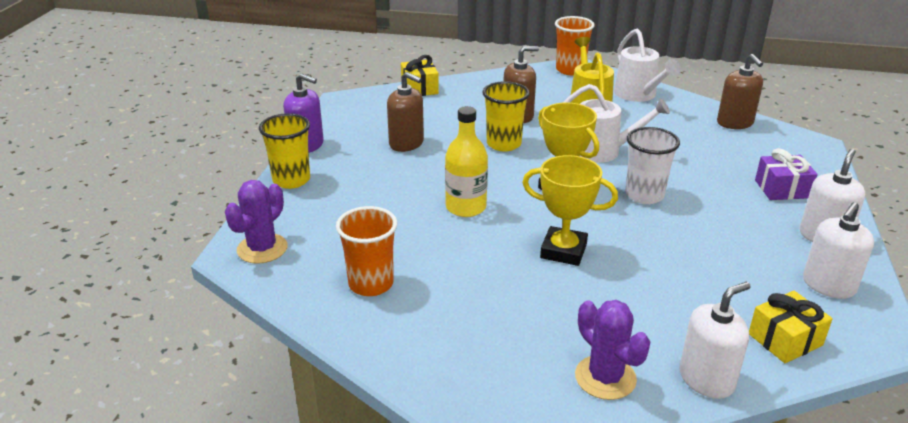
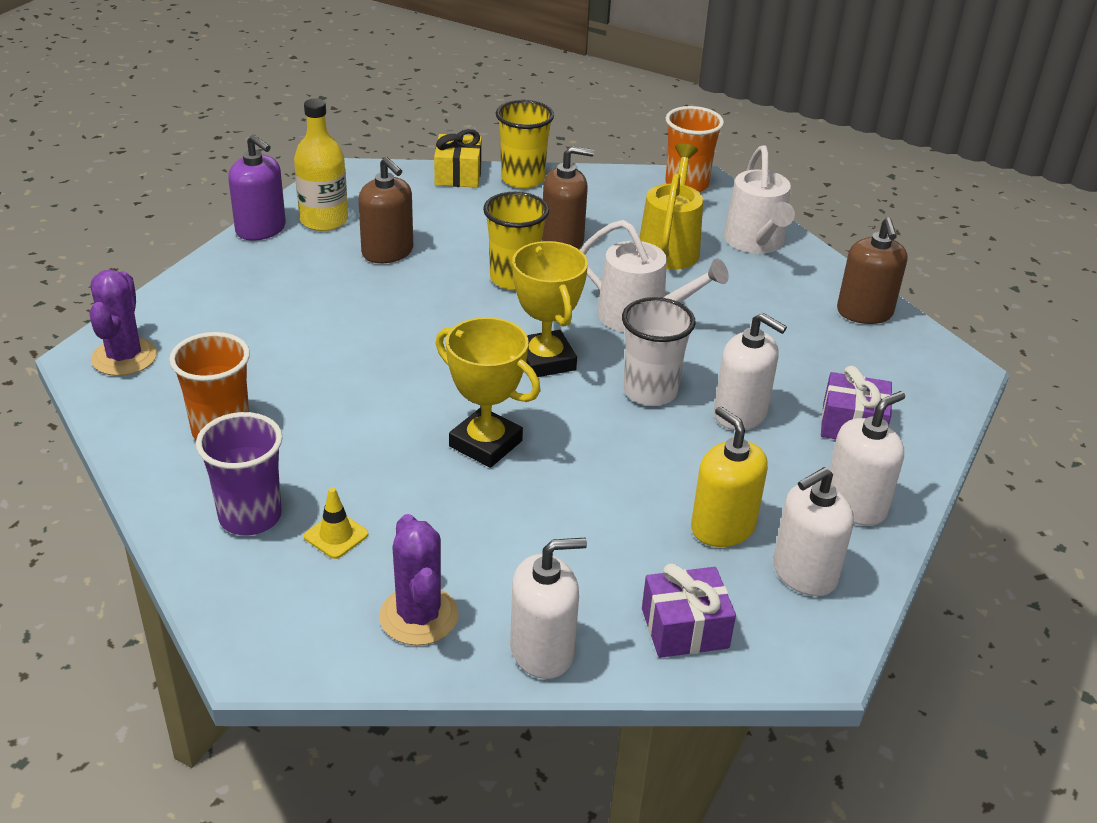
camera: 15 degrees right, 5 degrees up
(262, 249) = (124, 357): purple cactus -> purple cactus turned 45 degrees counterclockwise
(291, 180) = (213, 274): yellow cup -> yellow cup (522, 179)
(434, 338) = (250, 517): none -> purple cup
(466, 207) = (403, 357): yellow bottle -> yellow bottle (324, 220)
(506, 336) = (336, 535): none -> yellow traffic cone
(710, 197) = (740, 414): none -> white soap dispenser
(756, 269) = (722, 527): none -> yellow soap dispenser
(785, 339) = (684, 628): yellow gift -> purple gift

